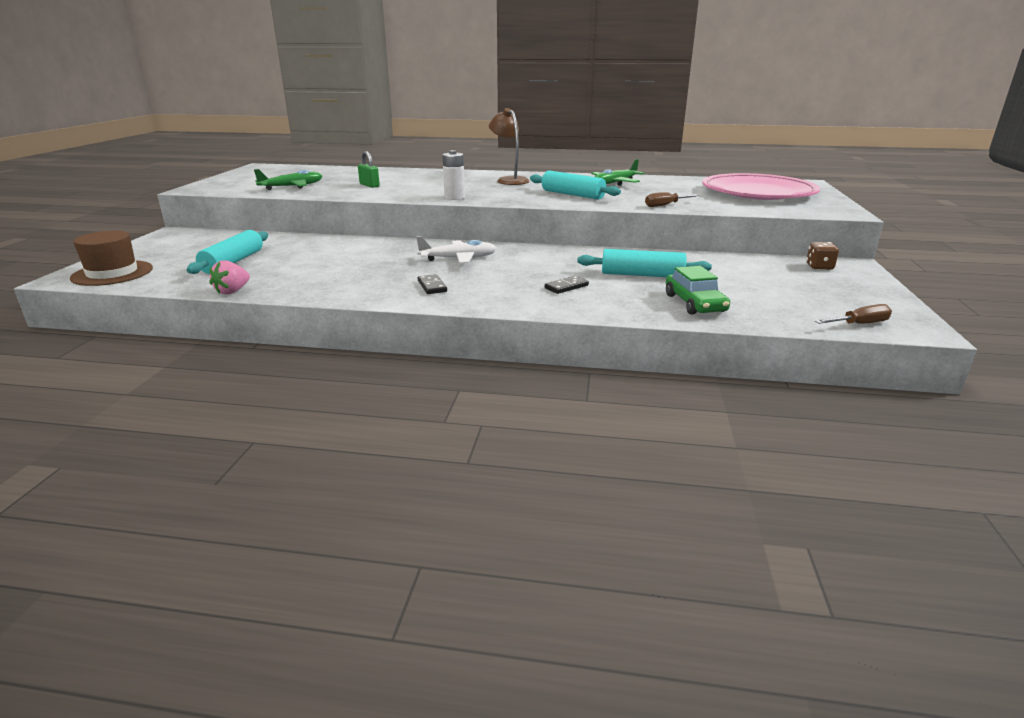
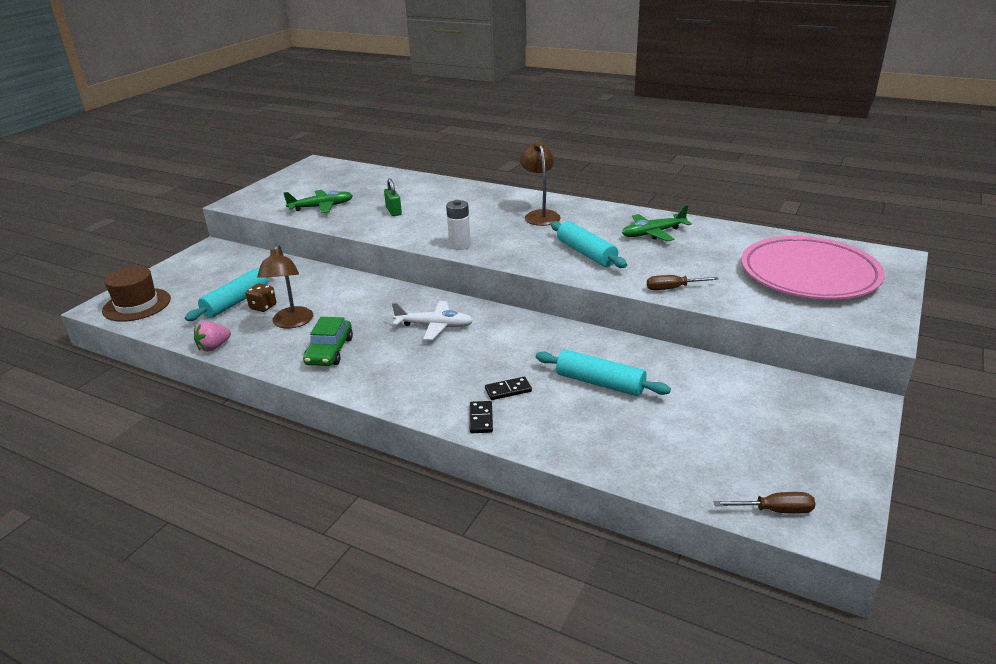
camera: 20 degrees right, 5 degrees up
(308, 269) = (291, 323): none -> brown lamp
(432, 286) = (383, 368): black domino -> black domino (481, 419)
(694, 303) = (619, 441): green car -> green car (329, 351)
(819, 267) = (817, 401): brown dice -> brown dice (263, 307)

